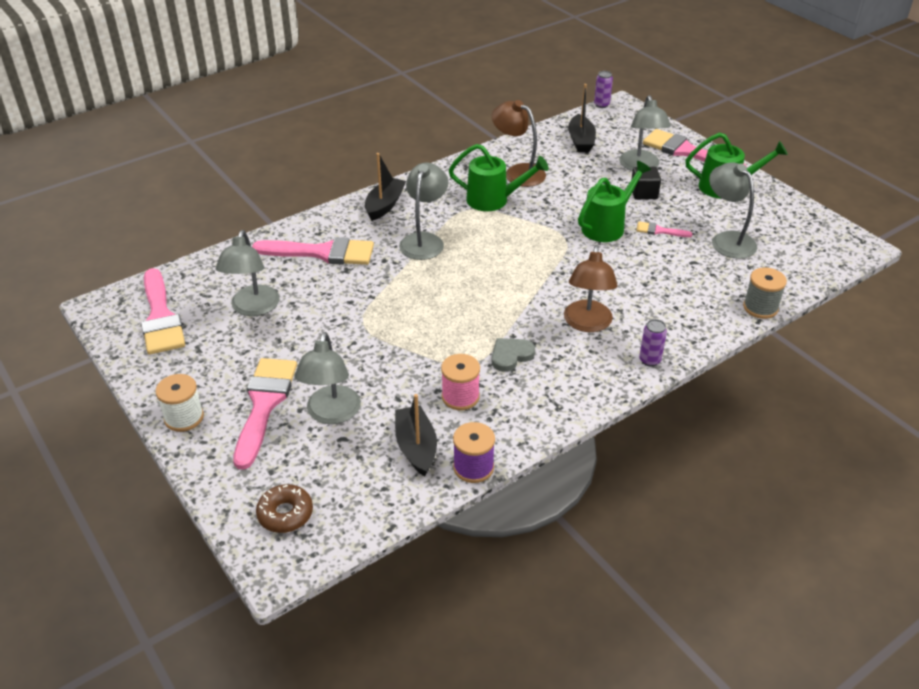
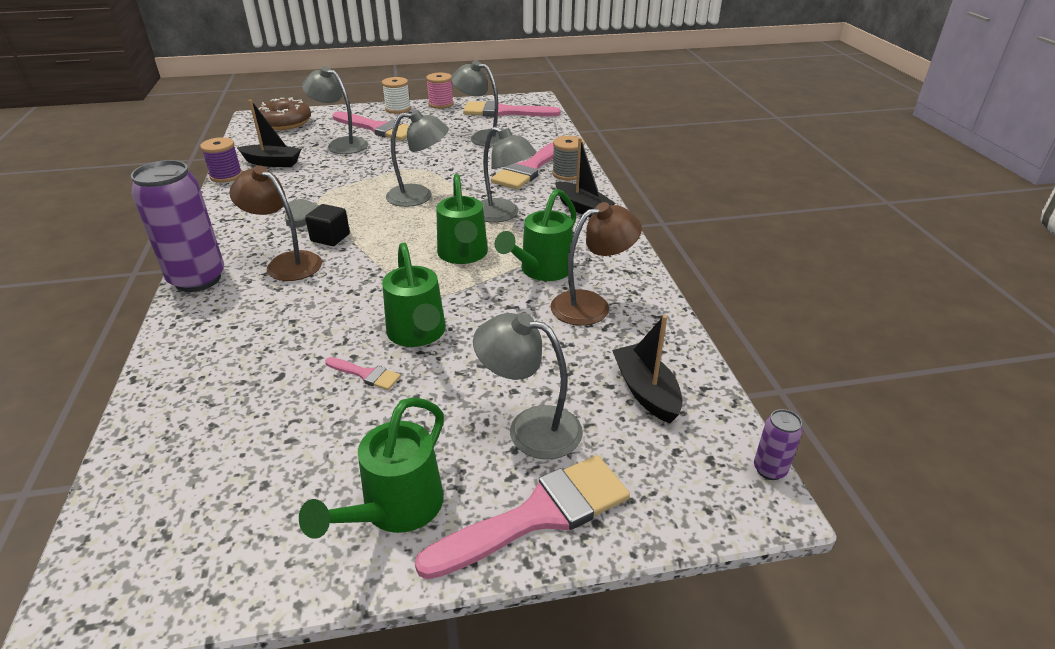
camera: 115 degrees right, 5 degrees down
(285, 514) = (284, 123): brown donut -> brown donut, size x1.55
(460, 397) = (291, 186): pink spool -> pink spool (441, 104)
(502, 240) = (463, 255): none -> green watering can
(581, 141) = (646, 391): black boat -> black boat turned 45 degrees clockwise
(644, 193) = (459, 398): black cube -> black cube (330, 238)
(649, 360) = (198, 279): purple can -> purple can, size x2.31
(659, 231) = (366, 374): pink brush -> pink brush turned 75 degrees clockwise
(727, 240) = (281, 433): grey lamp -> grey lamp (419, 196)
(760, 308) = (145, 392): grey spool -> grey spool (567, 174)

